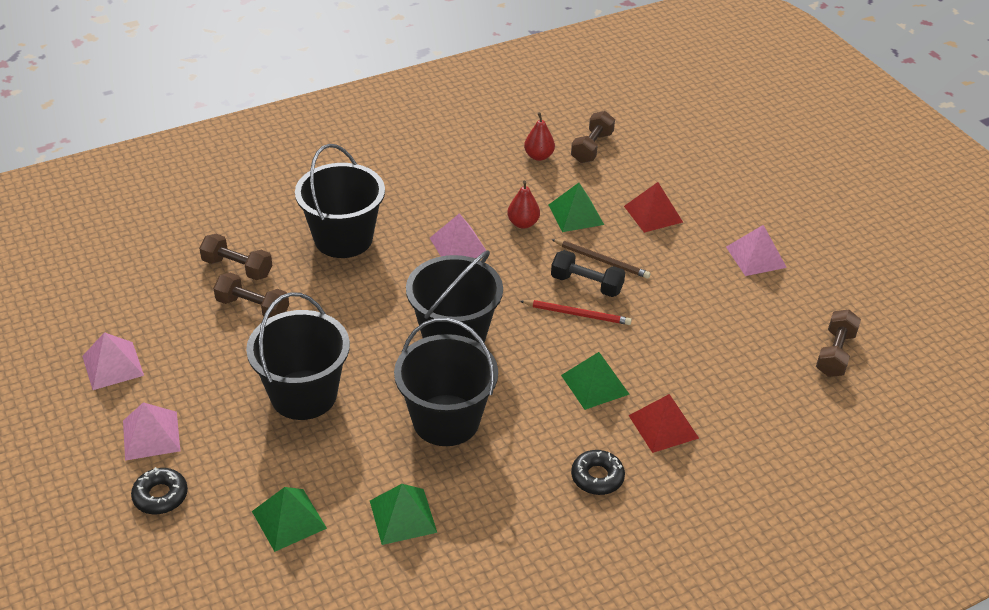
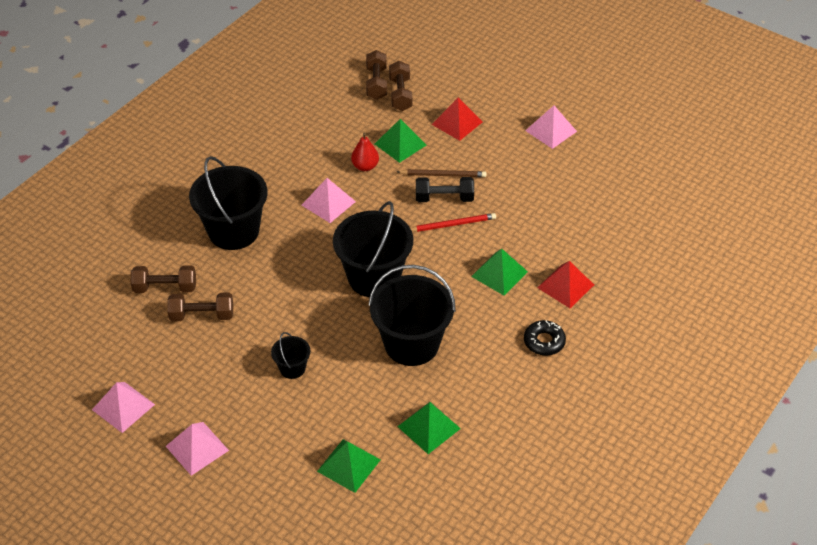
camera: 25 degrees left, 5 degrees up
(160, 496) = (239, 490): black donut -> none
(303, 395) = (292, 368): black bucket -> black bucket, size x0.47
(538, 156) = (340, 105): red pear -> none
(835, 354) = (647, 185): brown dumbbell -> brown dumbbell (400, 94)

